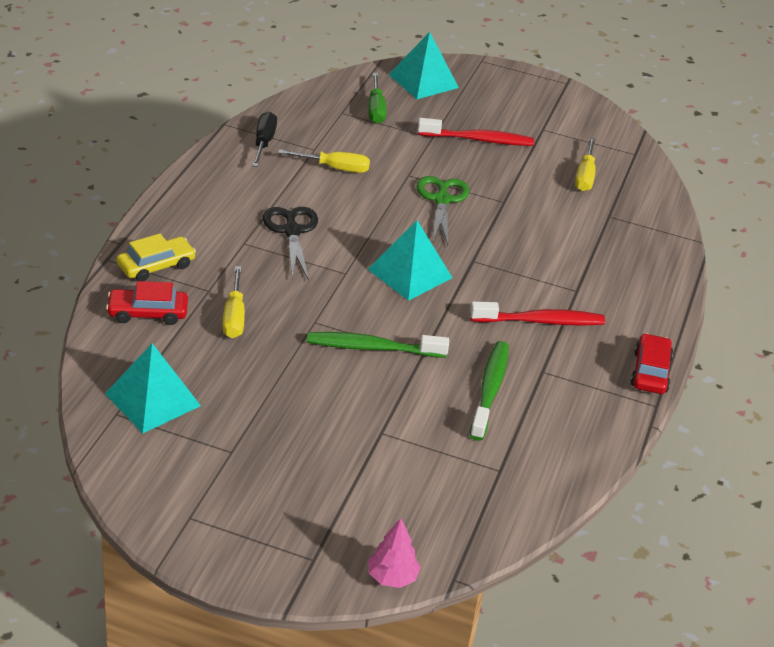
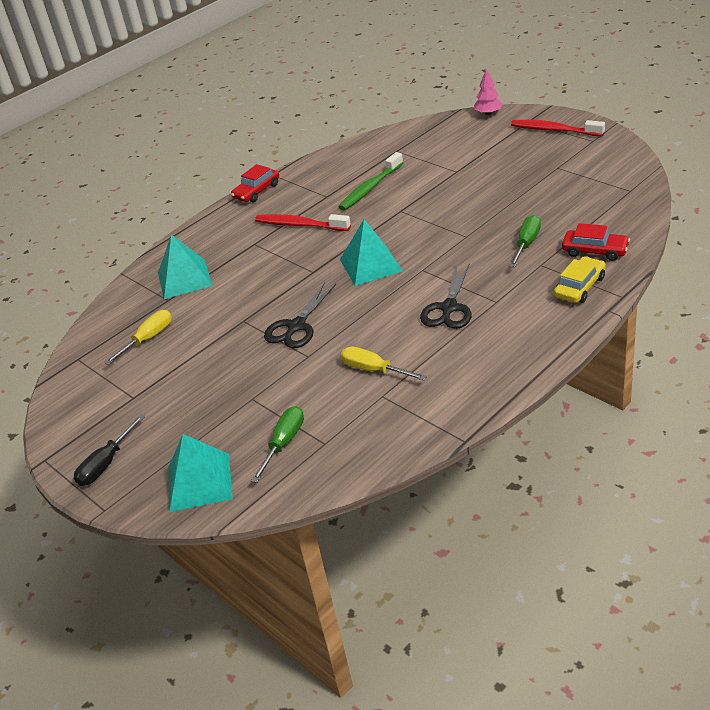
camera: 145 degrees left, 0 degrees up
(152, 399) = (603, 196): turquoise pyramid -> turquoise pyramid (184, 279)
(156, 266) = (579, 287): yellow car -> yellow car turned 135 degrees clockwise
(234, 316) = (526, 244): yellow screwdriver -> green screwdriver
(264, 142) = (431, 409): black screwdriver -> black screwdriver (106, 463)
(372, 348) = (433, 216): green toothbrush -> none
(442, 200) = (296, 326): green scissors -> black scissors
(479, 140) = (208, 390): red toothbrush -> red toothbrush (554, 130)

